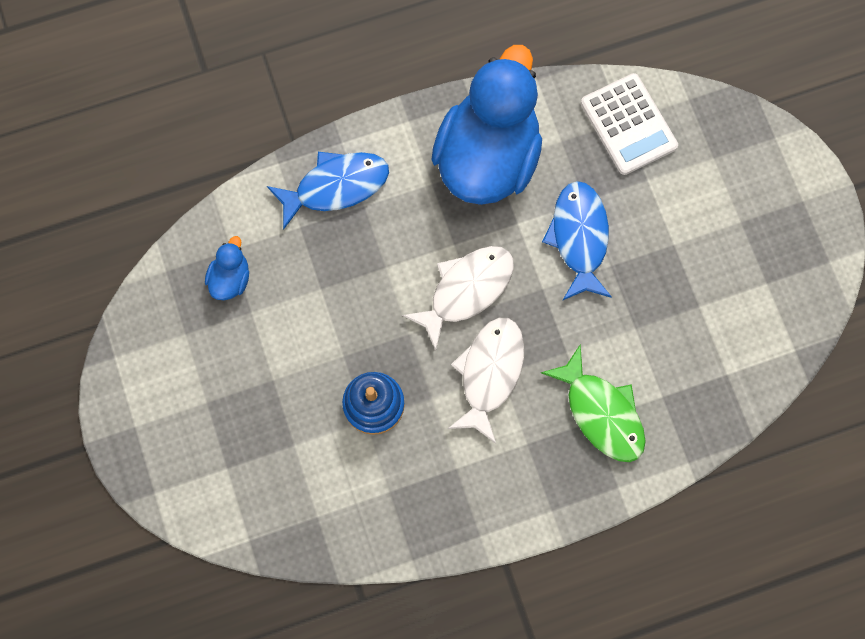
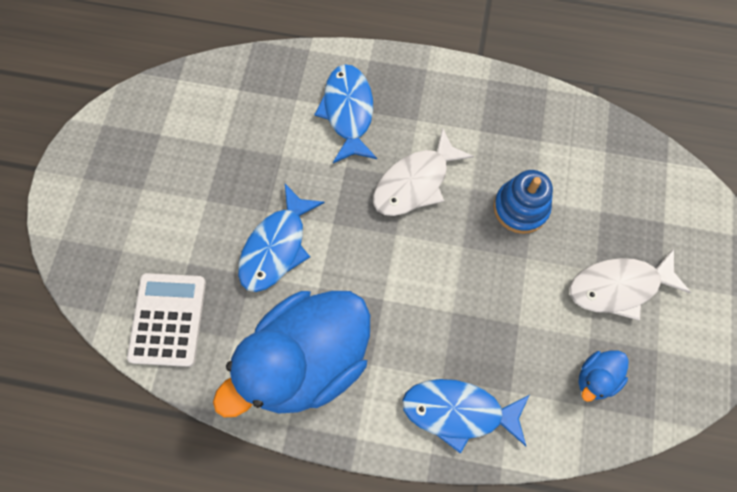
camera: 150 degrees left, 5 degrees down
(466, 290) = (395, 255): white fish -> white fish (619, 287)
(601, 412) = (348, 112): green fish -> blue fish

